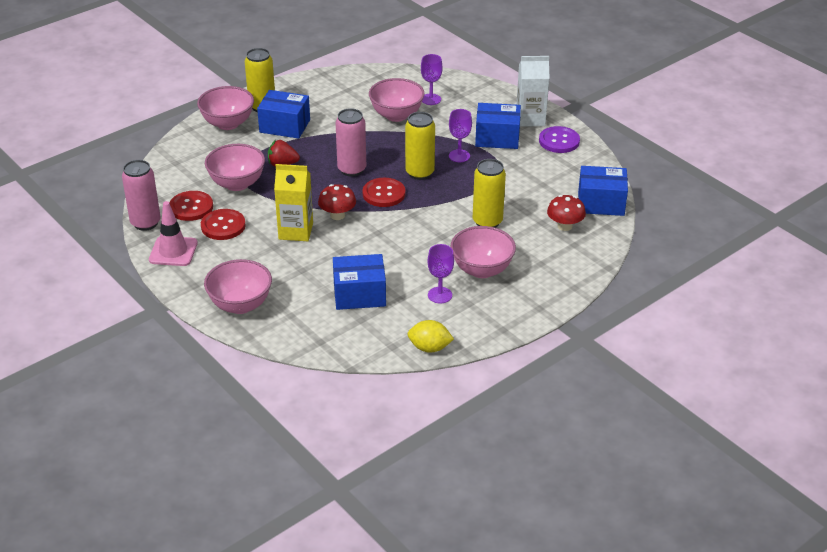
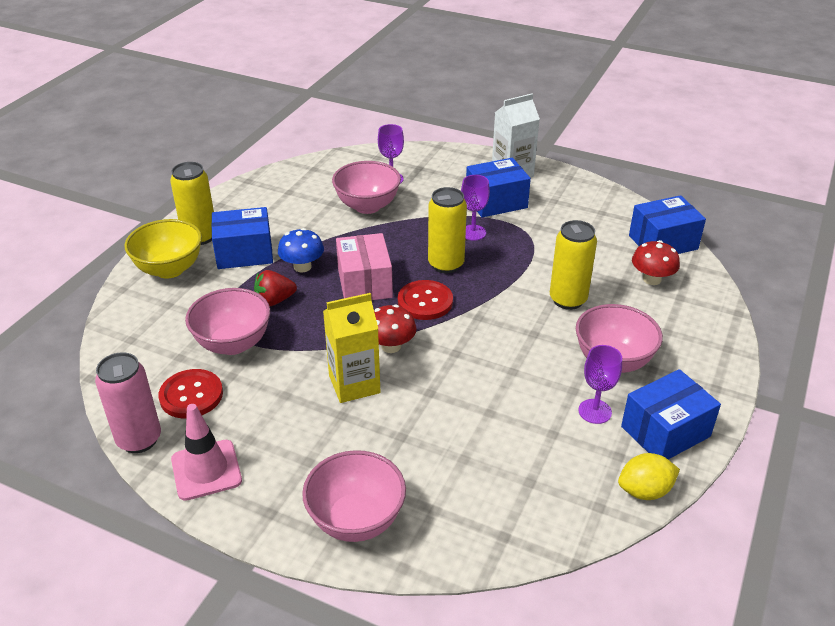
camera: 25 degrees left, 0 degrees up
(223, 226) = (253, 408): red button -> none
(228, 123) = (169, 269): pink bowl -> yellow bowl
(317, 146) = (302, 267): none -> blue mushroom
(352, 169) = (364, 283): pink can -> pink box
(359, 294) = (500, 446): blue box -> blue box (665, 431)
(559, 141) = (561, 188): purple button -> none

